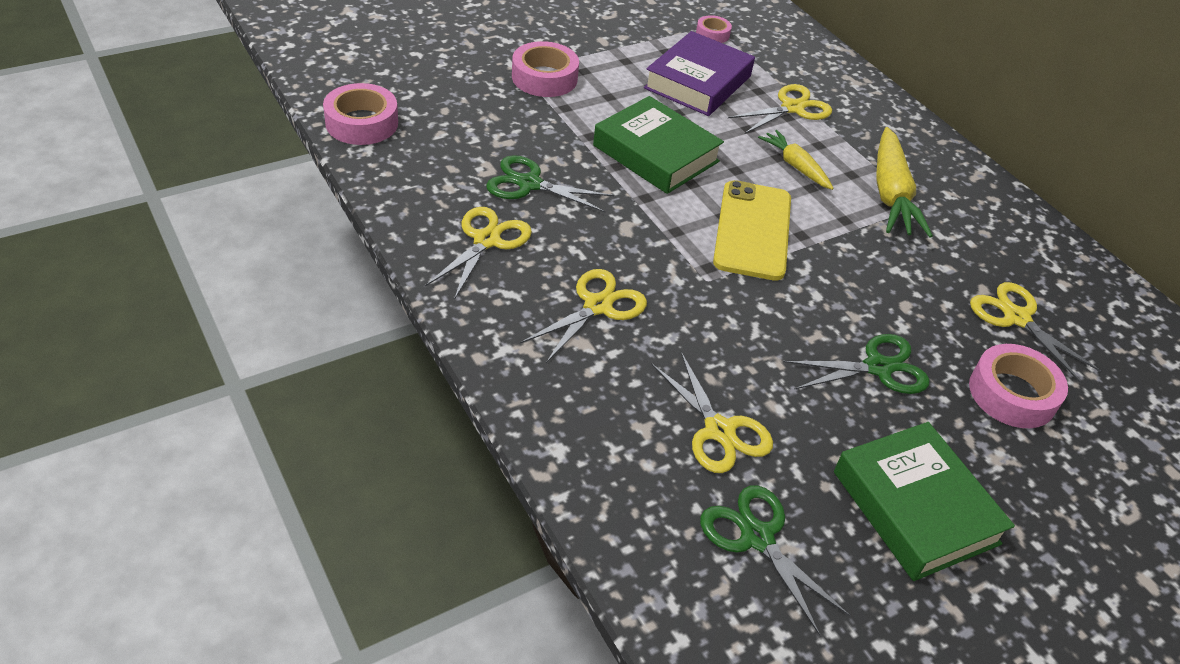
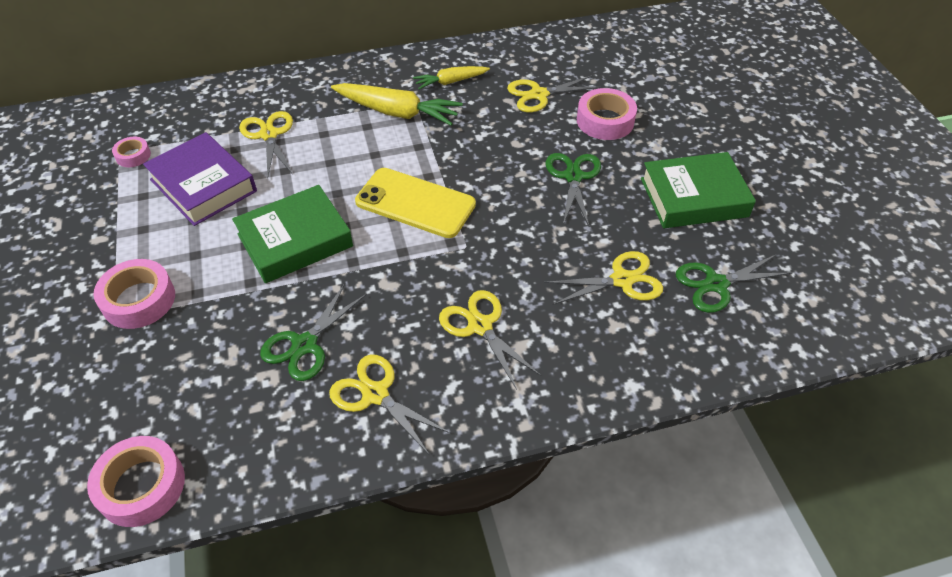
camera: 70 degrees left, 5 degrees up
(795, 166) = (345, 155): yellow carrot -> yellow carrot (450, 82)

